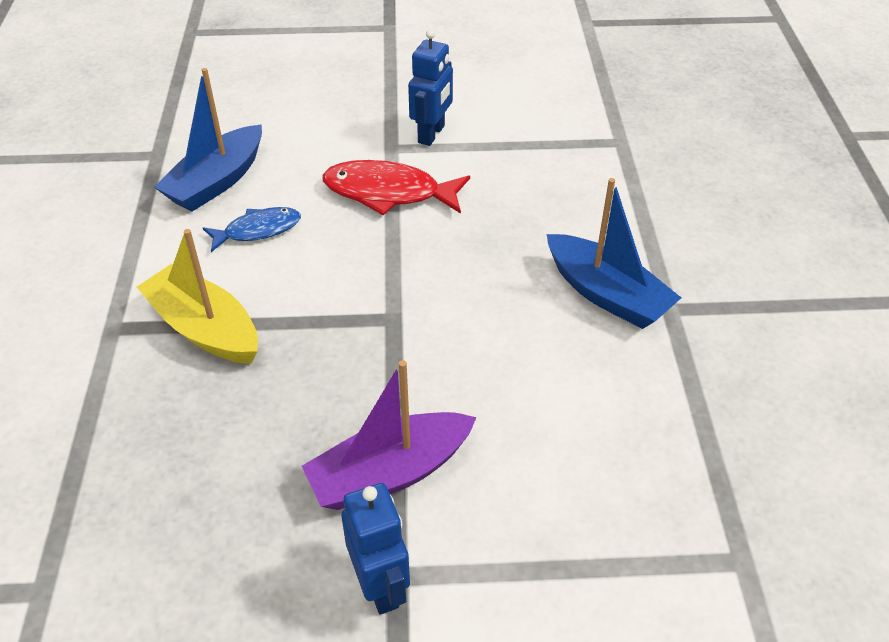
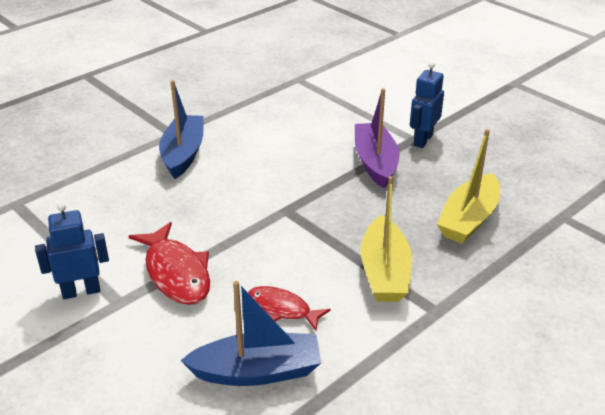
camera: 130 degrees left, 10 degrees down
(173, 474) = (468, 219): none -> yellow boat
(258, 230) = (282, 309): blue fish -> red fish
(390, 473) = (375, 162): purple boat -> purple boat turned 120 degrees counterclockwise

